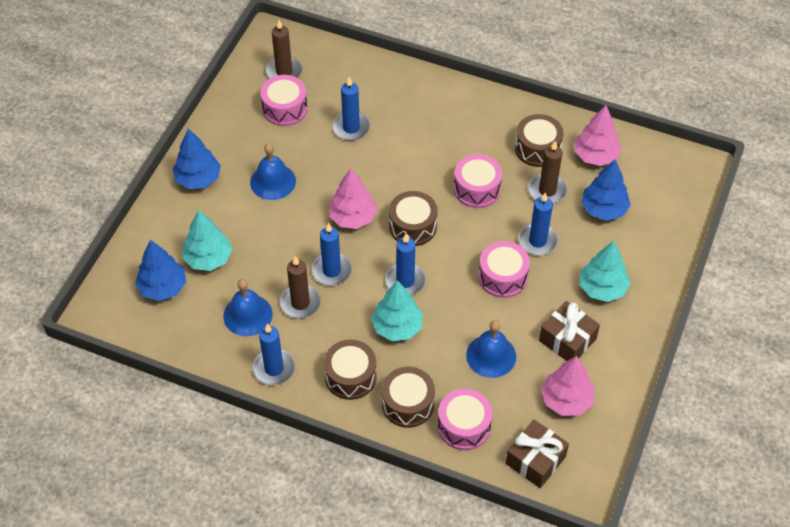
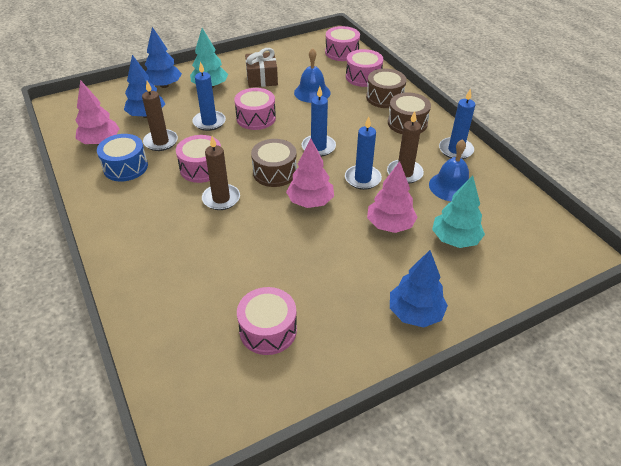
camera: 140 degrees left, 10 degrees down
(163, 287) = (510, 240): blue tree -> blue tree (164, 85)
(273, 181) = (347, 267): blue bell -> none
(284, 71) = (225, 375): brown candle -> brown candle (221, 199)
(351, 128) = (231, 269): blue candle -> none
(397, 327) = (351, 129): turquoise tree -> none
(535, 460) = (342, 52): brown gift -> pink drum
(537, 149) = (125, 167): brown drum -> blue drum
(566, 400) = (297, 61): pink tree -> pink tree (390, 225)

